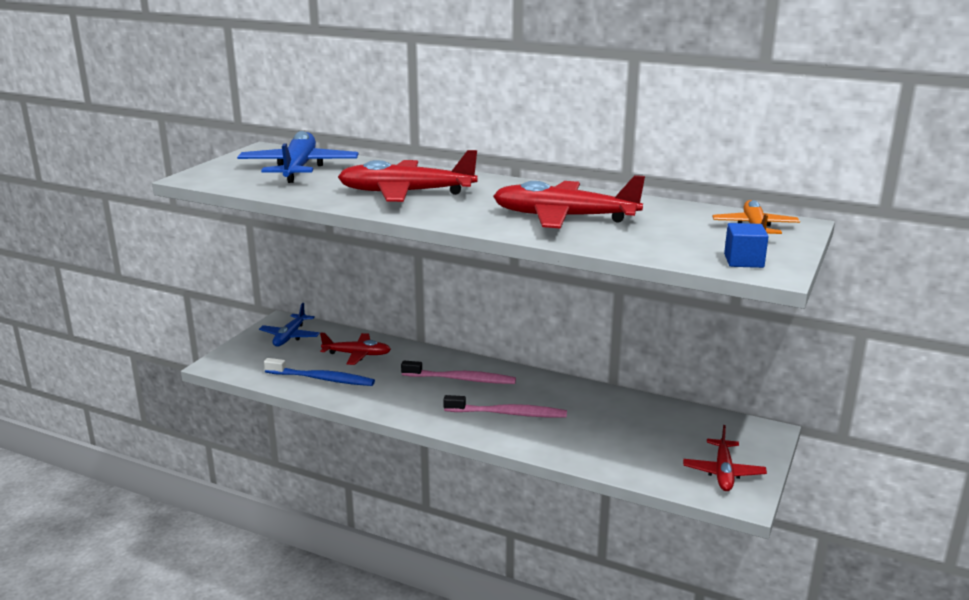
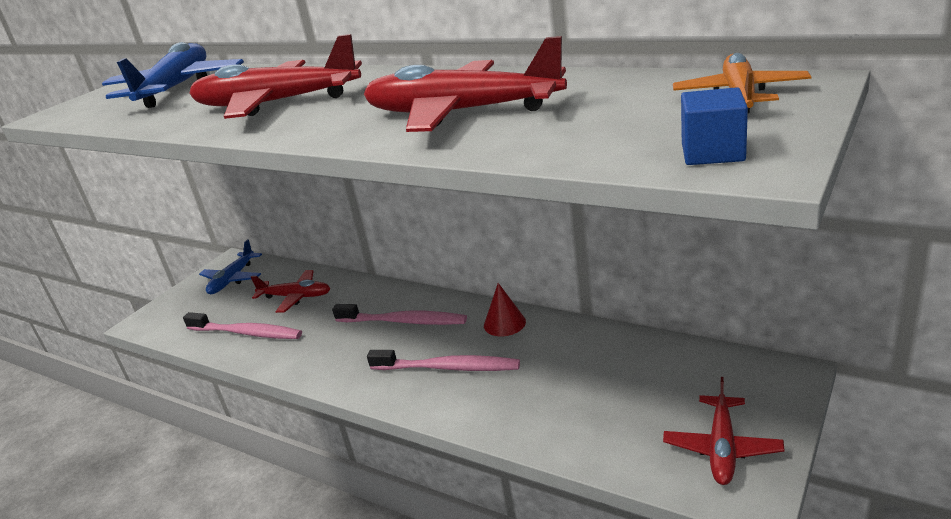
camera: 10 degrees right, 5 degrees up
(322, 379) = (246, 333): blue toothbrush -> pink toothbrush
(547, 386) = (504, 323): none -> red cone

